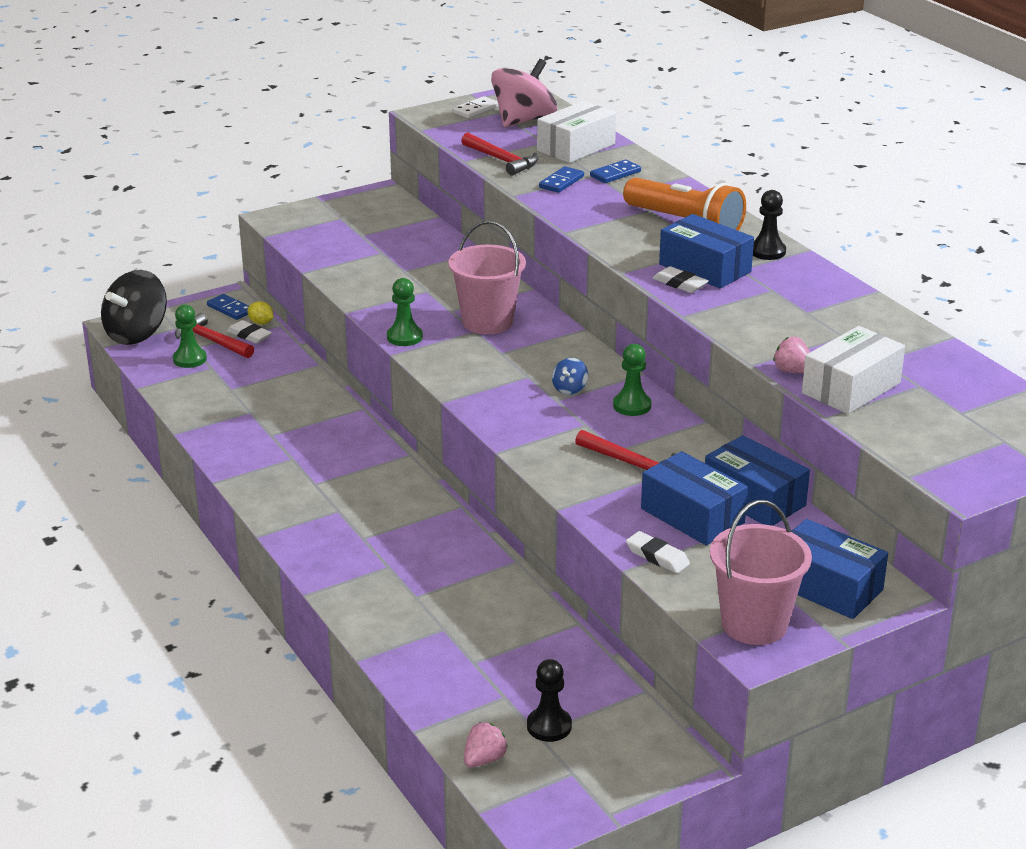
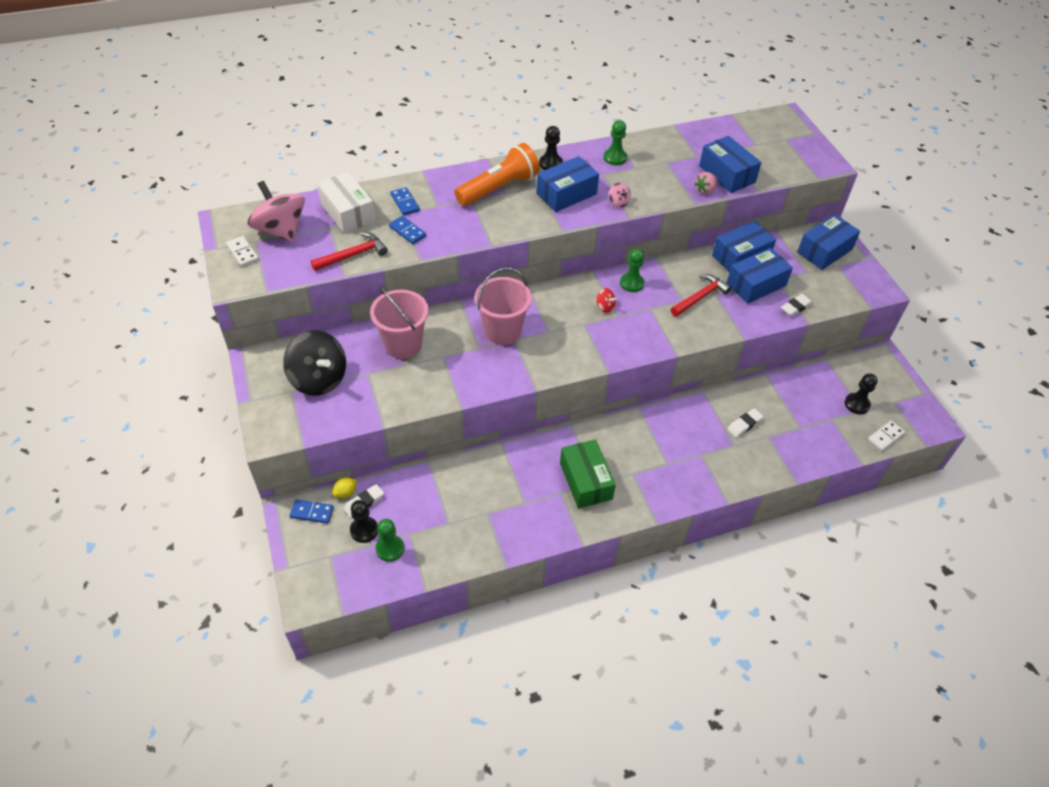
camera: 80 degrees left, 20 degrees up
(137, 334) = (329, 587): black spinning top -> black spinning top (319, 379)
(212, 341) = (364, 530): red hammer -> black pawn
(230, 309) = (312, 512): blue domino -> blue domino turned 45 degrees clockwise
(315, 475) = (585, 481): none -> green box
(404, 337) = (512, 379): green pawn -> green pawn (615, 158)
(484, 759) = (885, 437): pink strawberry -> white domino
(569, 389) = (605, 307): blue spinning top -> red spinning top
(680, 284) = (586, 209): white eraser -> white eraser (744, 424)
(712, 305) = (618, 202): none -> pink spinning top
(754, 624) = (857, 284): pink bucket -> pink bucket (403, 344)
(851, 388) = (727, 174): white box -> blue box

